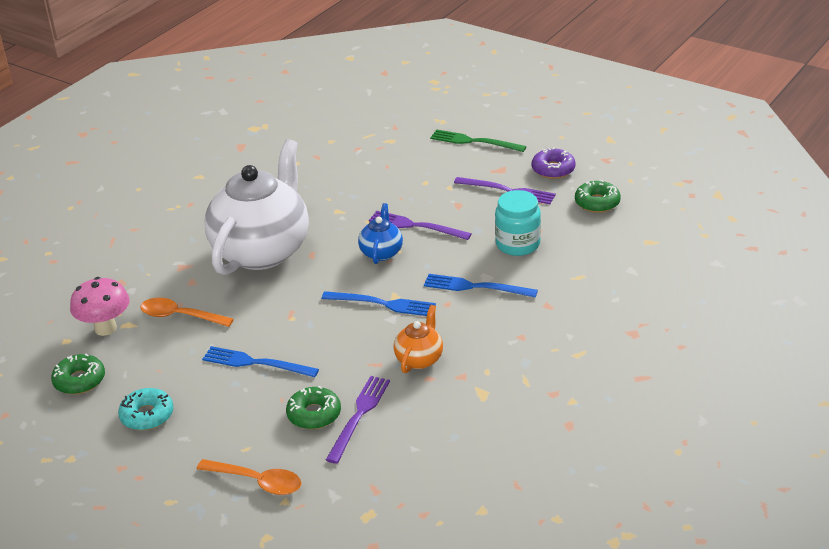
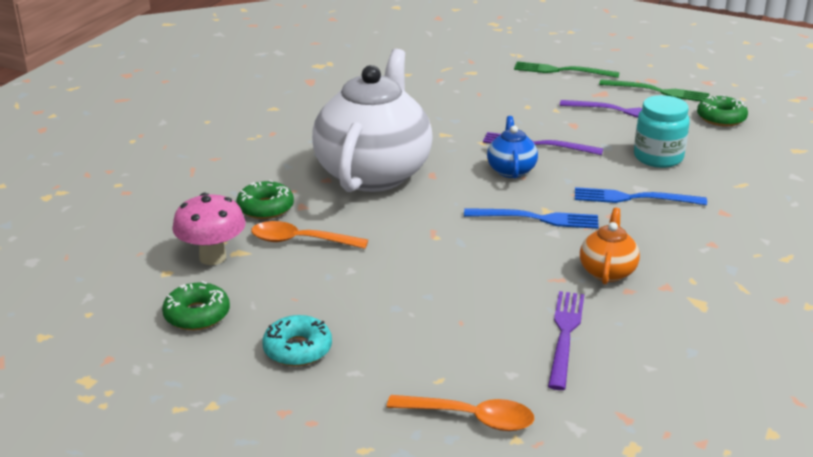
camera: 10 degrees left, 5 degrees down
(256, 363) = (413, 285): blue fork -> none
(314, 414) = (509, 336): green donut -> green donut (265, 208)
(553, 169) = (658, 91): purple donut -> green fork

